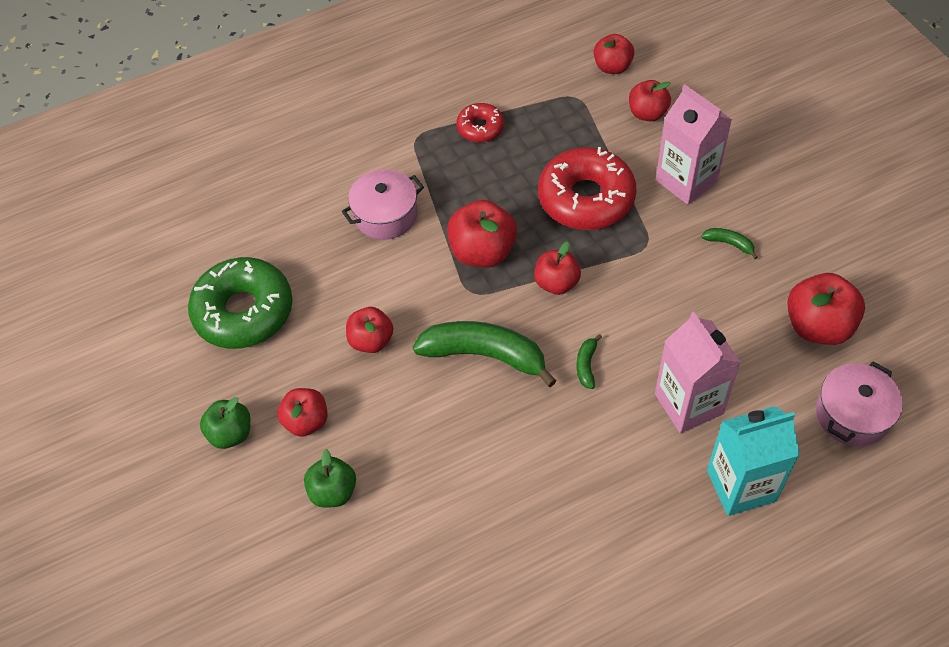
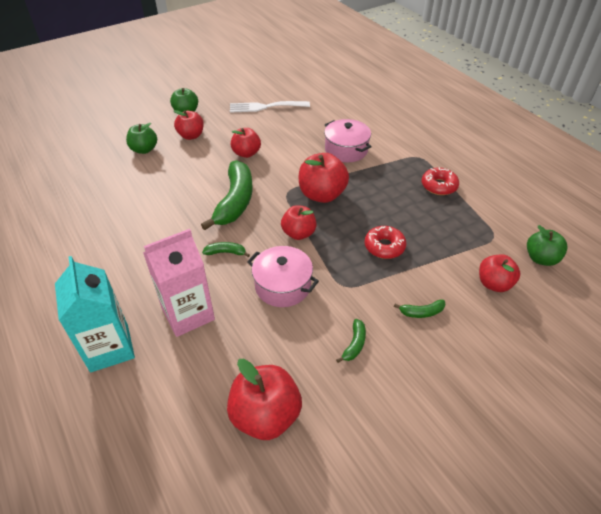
camera: 80 degrees right, 10 degrees down
(244, 311) = (266, 107): green donut -> white fork
(586, 198) = (384, 246): red donut -> red donut, size x0.52
(612, 67) = (541, 258): red apple -> green apple
(686, 181) = (421, 312): pink carton -> green banana
(852, 414) = (165, 440): pink pot -> pink pot (282, 286)

